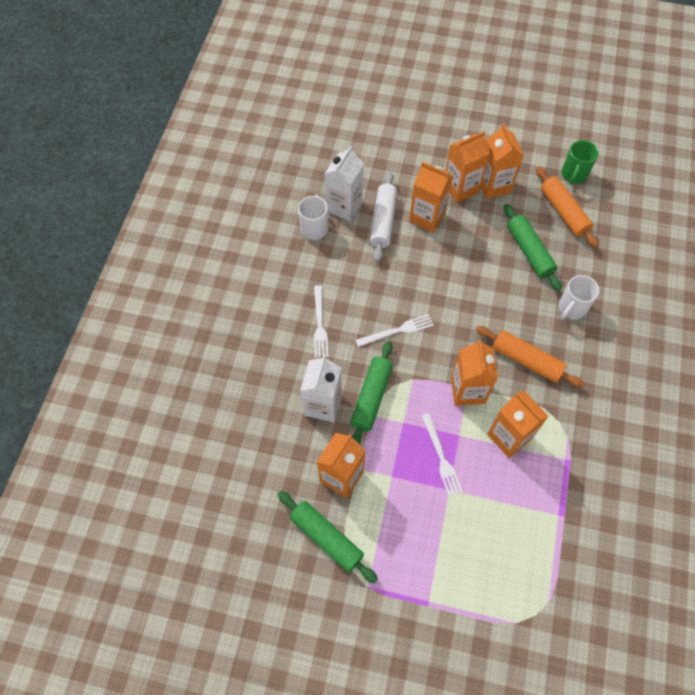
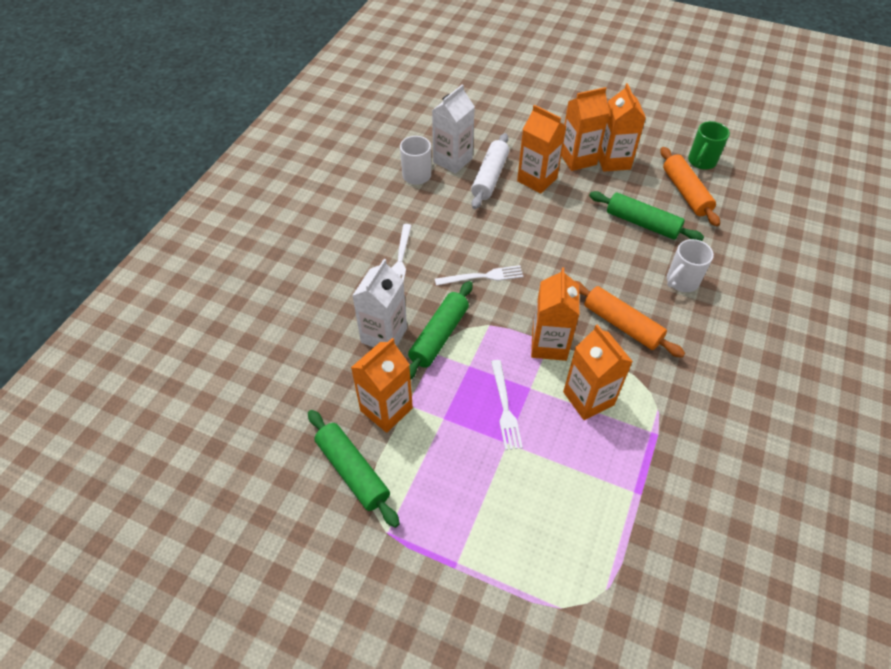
camera: 10 degrees right, 10 degrees down
(529, 251) = (642, 223): green rolling pin -> green rolling pin turned 45 degrees counterclockwise

